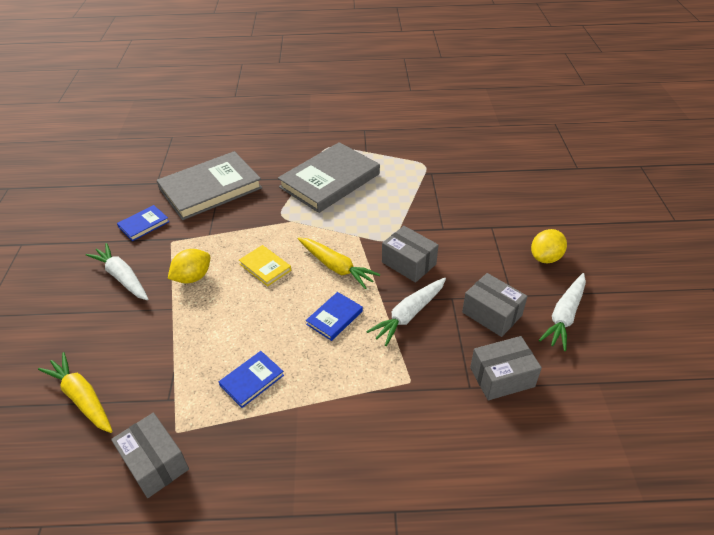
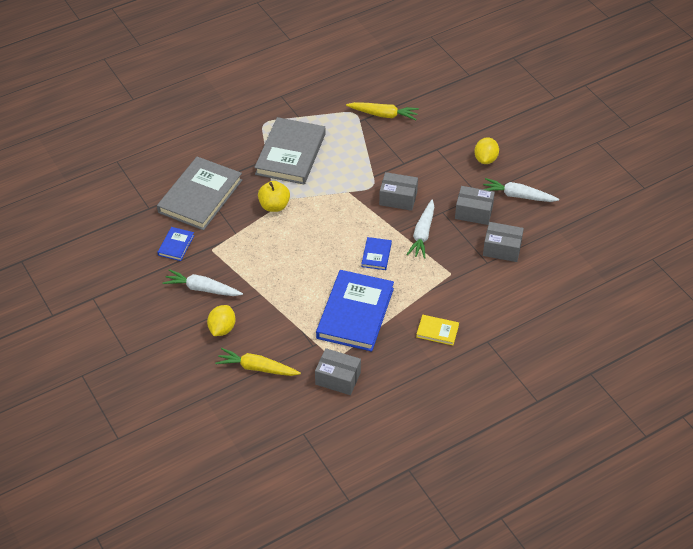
camera: 30 degrees left, 5 degrees up
(193, 277) = (254, 268): yellow lemon -> yellow lemon (222, 329)
(252, 380) = (355, 313): blue book -> blue book, size x2.22
(265, 267) = (300, 240): yellow book -> yellow book (437, 331)
(270, 222) = (274, 206): none -> yellow apple
(336, 267) = (350, 221): yellow carrot -> yellow carrot (383, 115)
(502, 377) = (502, 249): grey box -> grey box turned 60 degrees clockwise
(564, 316) = (518, 196): white carrot -> white carrot turned 105 degrees clockwise

